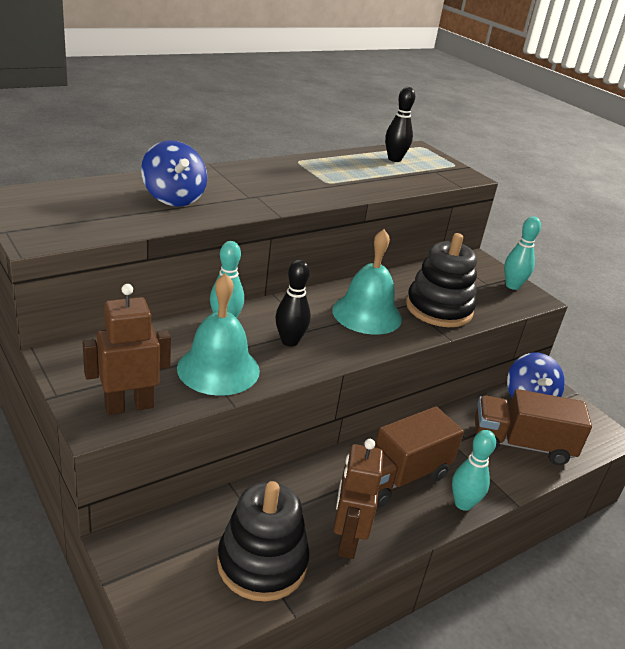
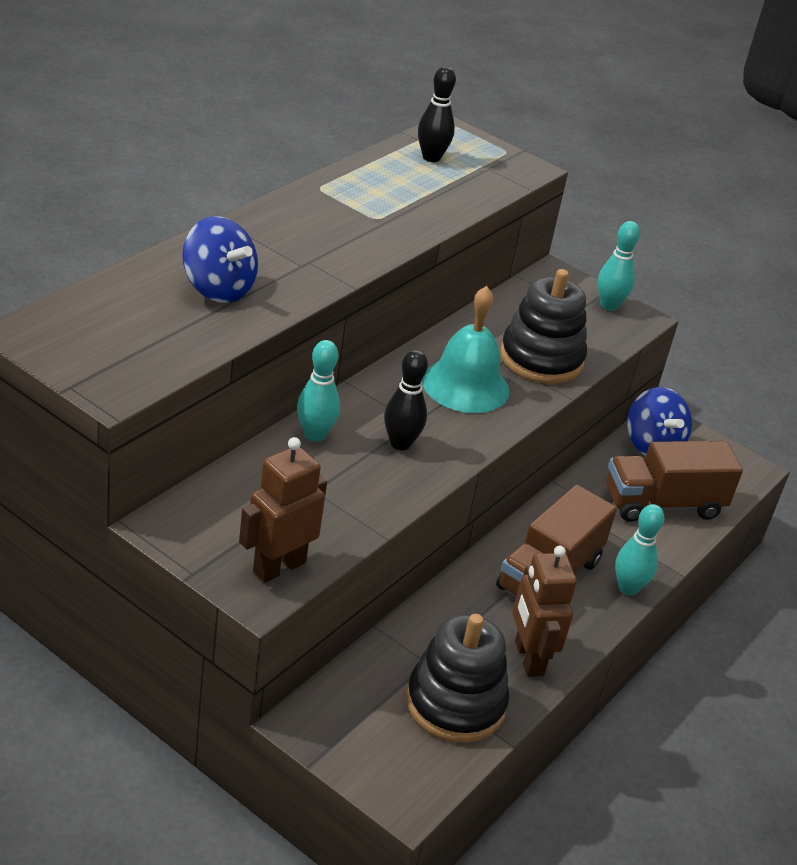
camera: 20 degrees left, 5 degrees up
(218, 369) = (344, 498): turquoise bell -> none

